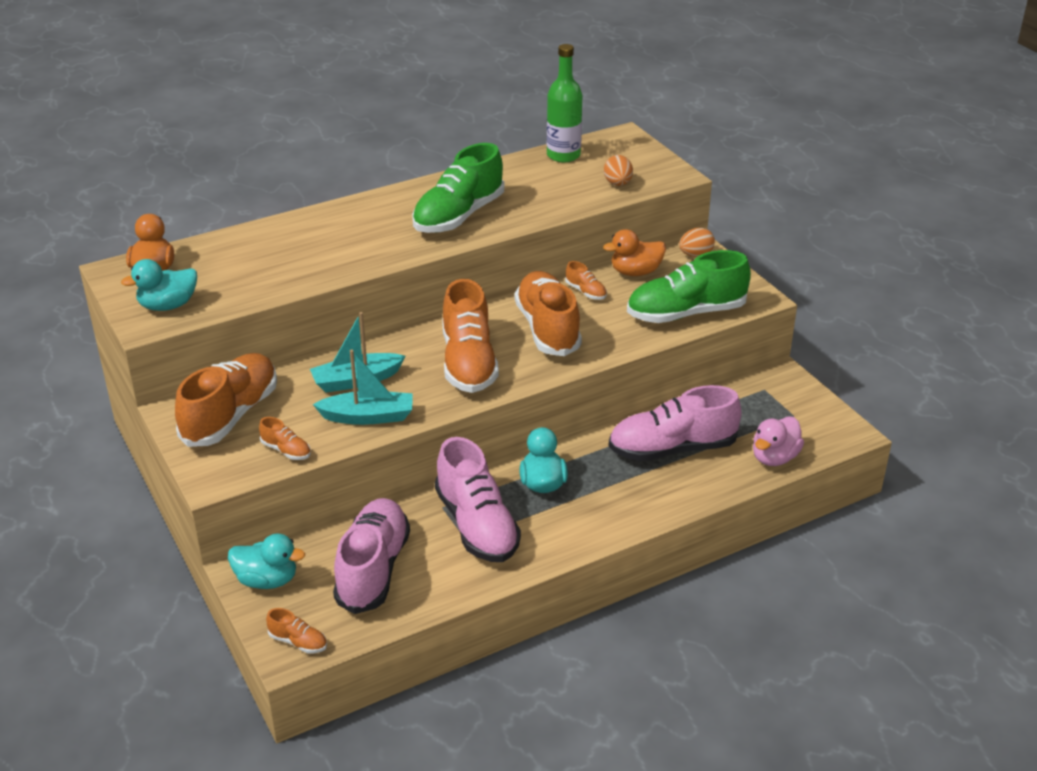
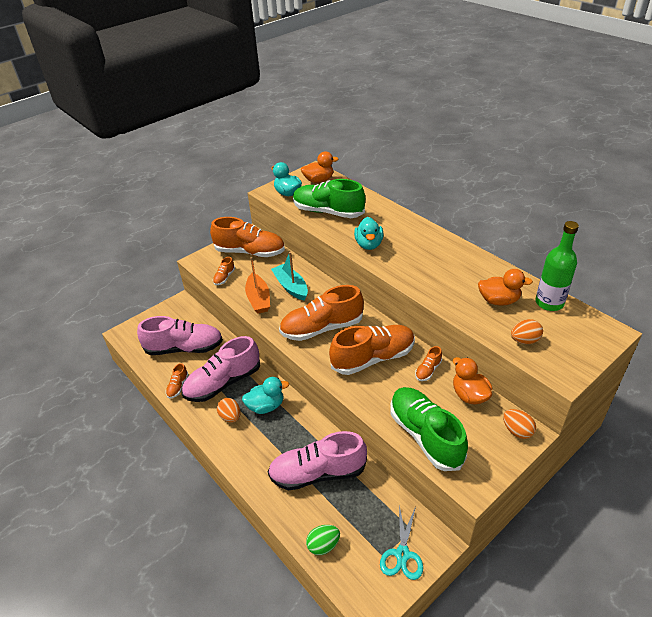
camera: 80 degrees right, 5 degrees up
(267, 580) = (174, 312): turquoise duck -> turquoise duck (369, 244)
(298, 642) = (132, 334): orange shoe -> orange shoe (178, 386)
(368, 417) = (258, 299): turquoise boat -> orange boat
(458, 216) = (428, 269): green shoe -> green shoe (328, 212)
(544, 183) = (498, 300): none -> orange duck
(550, 522) = (230, 417): none -> orange egg
(672, 448) = (318, 473): pink shoe -> pink shoe turned 75 degrees counterclockwise
(774, 458) = (323, 545): pink duck -> green egg
(793, 401) = (402, 554): none -> turquoise scissors

